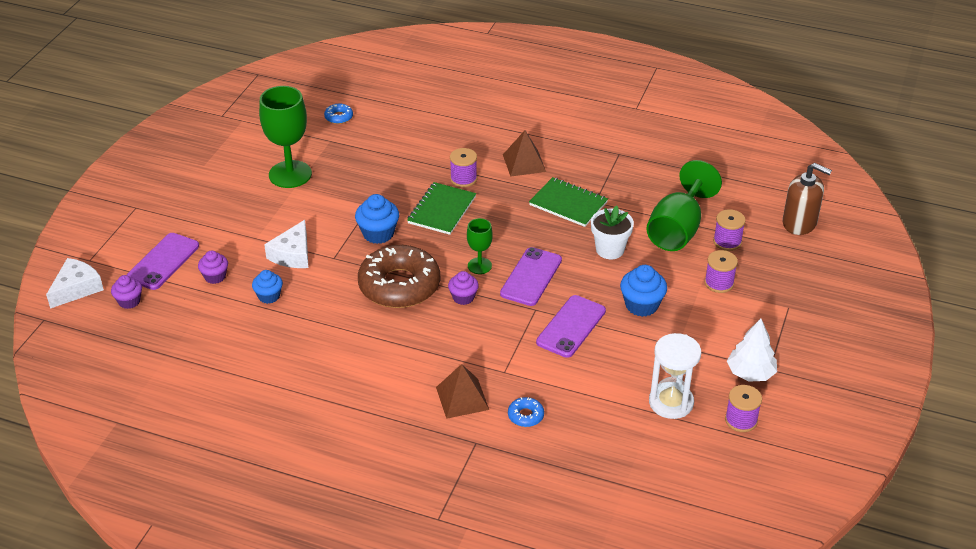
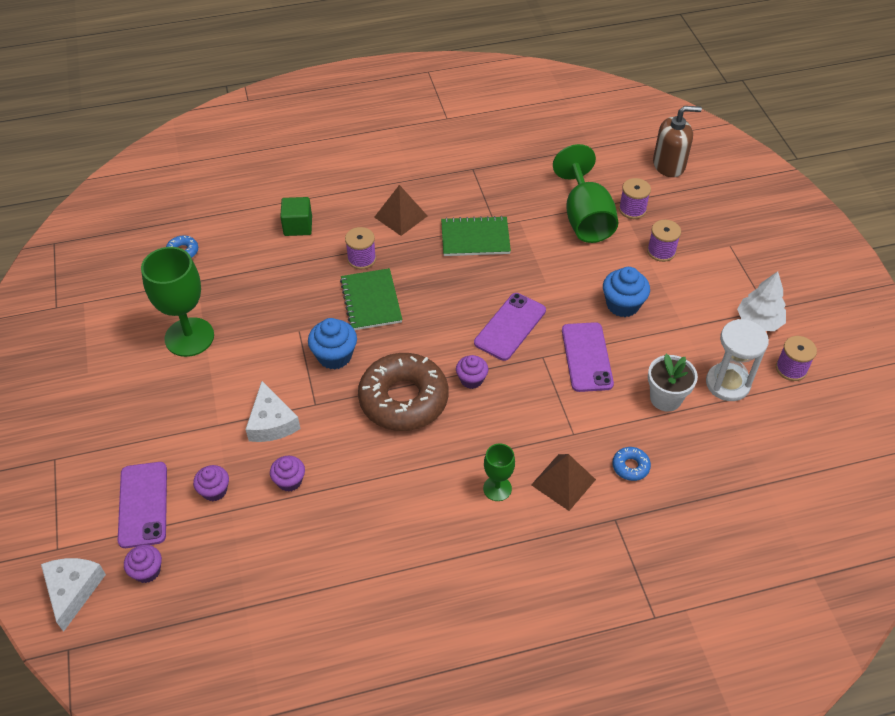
camera: 35 degrees left, 10 degrees up
(269, 296) = (289, 481): blue cupcake -> purple cupcake
(438, 136) = (298, 226): none -> green cube
(479, 266) = (456, 340): green goblet -> green goblet (497, 488)
(531, 277) = (510, 327): purple phone -> purple phone turned 45 degrees clockwise
(610, 250) = (550, 265): white flower pot -> white flower pot (665, 398)

